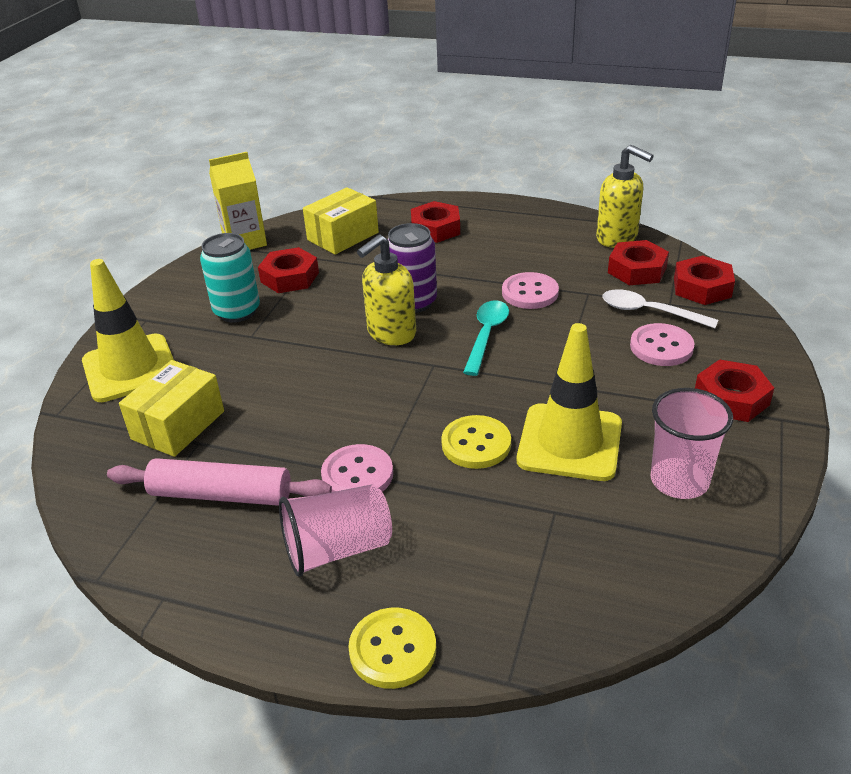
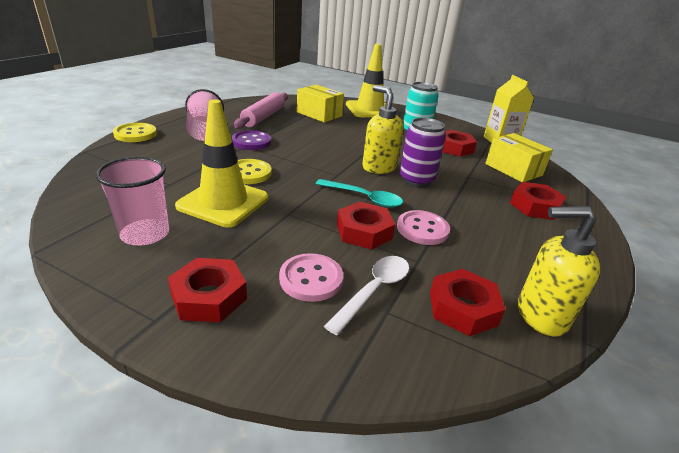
camera: 95 degrees right, 5 degrees down
(357, 475) = (251, 142): pink button -> purple button
(617, 238) = (540, 315): yellow soap dispenser -> yellow soap dispenser turned 45 degrees clockwise
(702, 287) = (417, 353): red nut -> red nut (364, 231)

